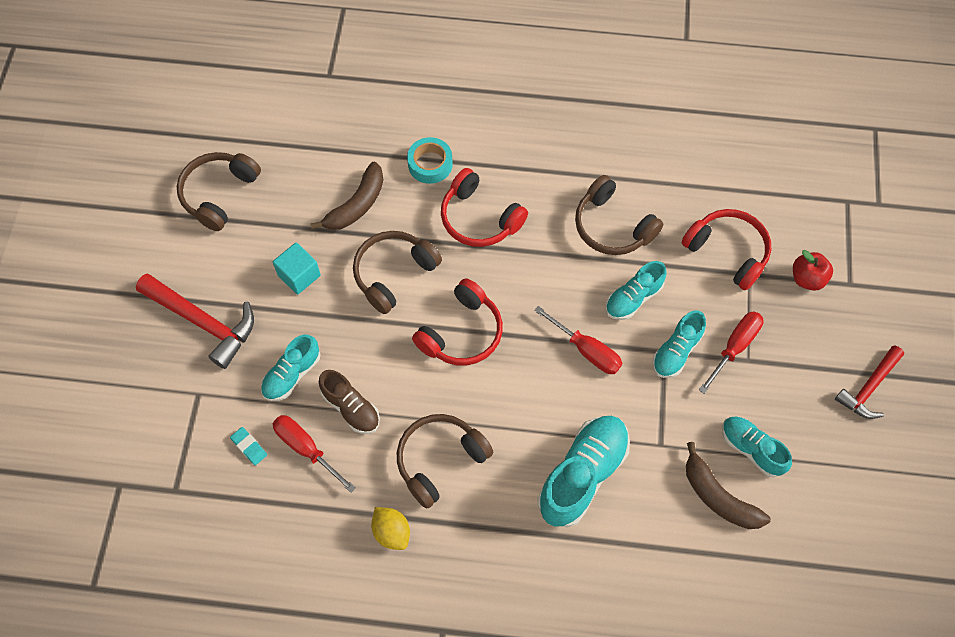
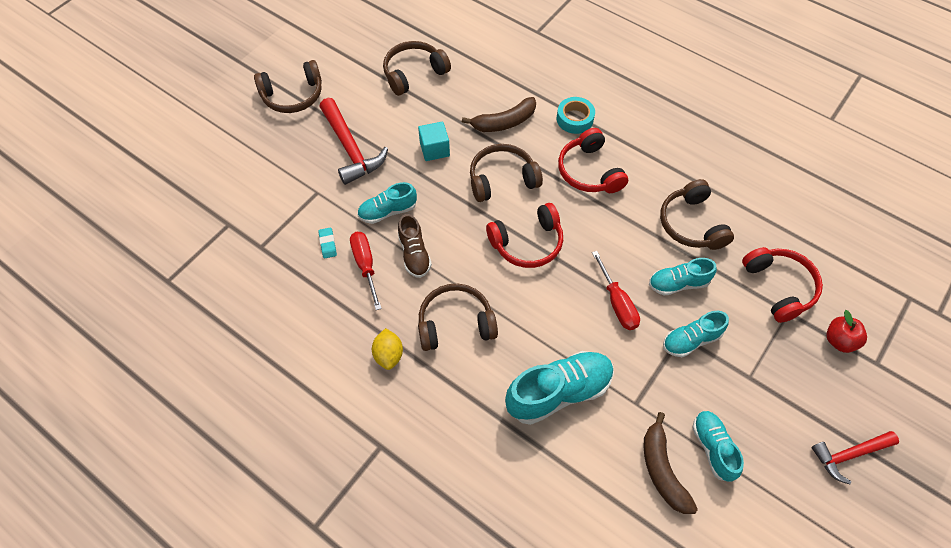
camera: 30 degrees right, 5 degrees down
(92, 290) = (293, 95): none -> brown headphones
(734, 347) = (743, 362): red screwdriver -> none

